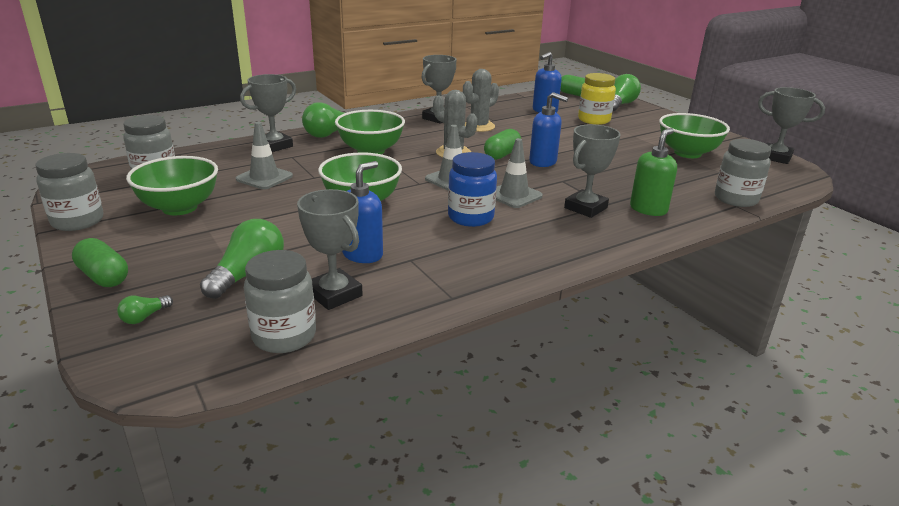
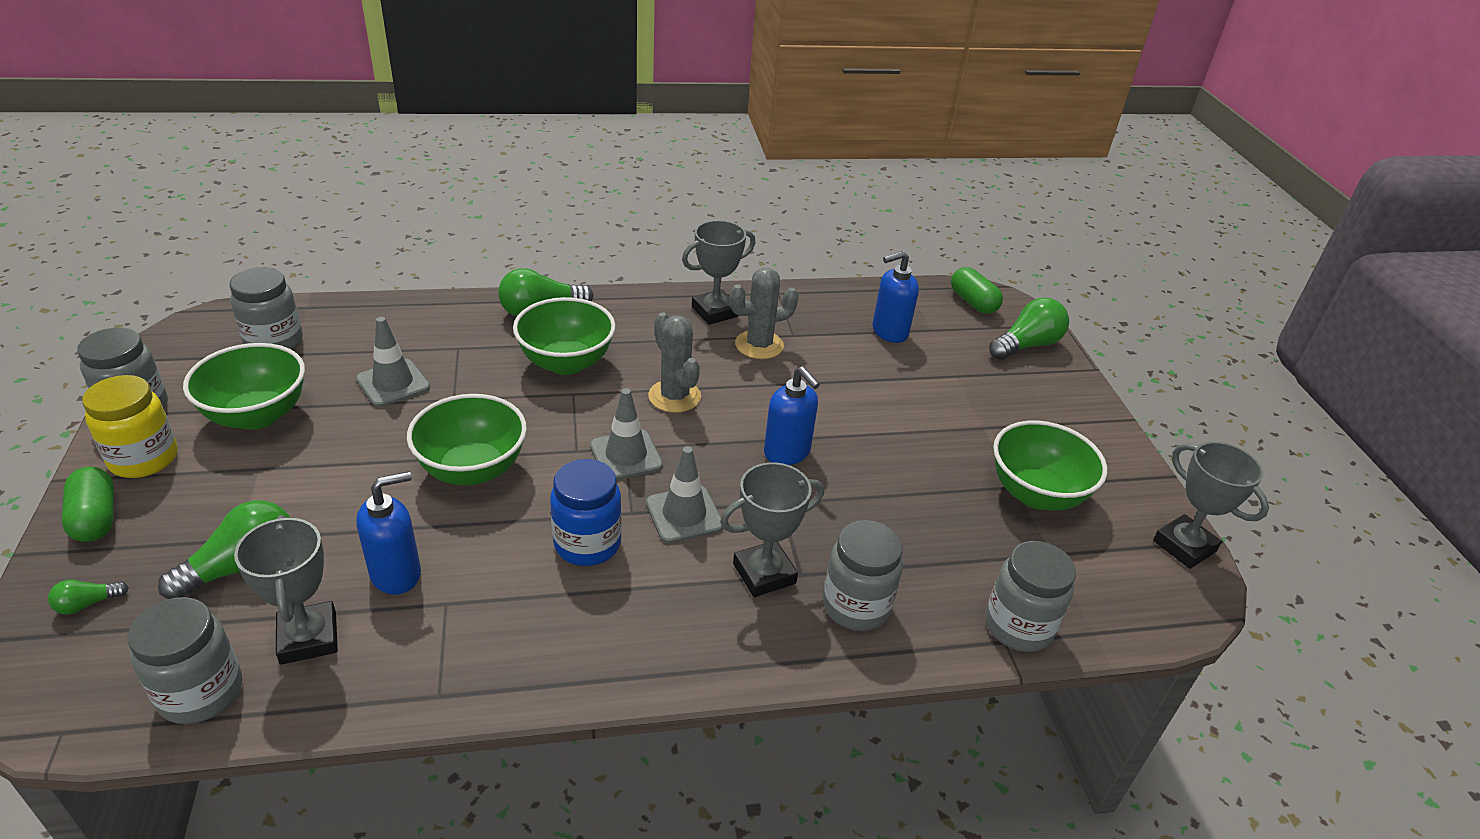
camera: 20 degrees right, 10 degrees up
(274, 146) = (452, 319): grey trophy -> none
(502, 154) = (740, 419): green capsule -> none
(594, 120) = (950, 373): yellow jar -> yellow jar (144, 459)
(648, 209) = (856, 606): green soap dispenser -> grey jar

